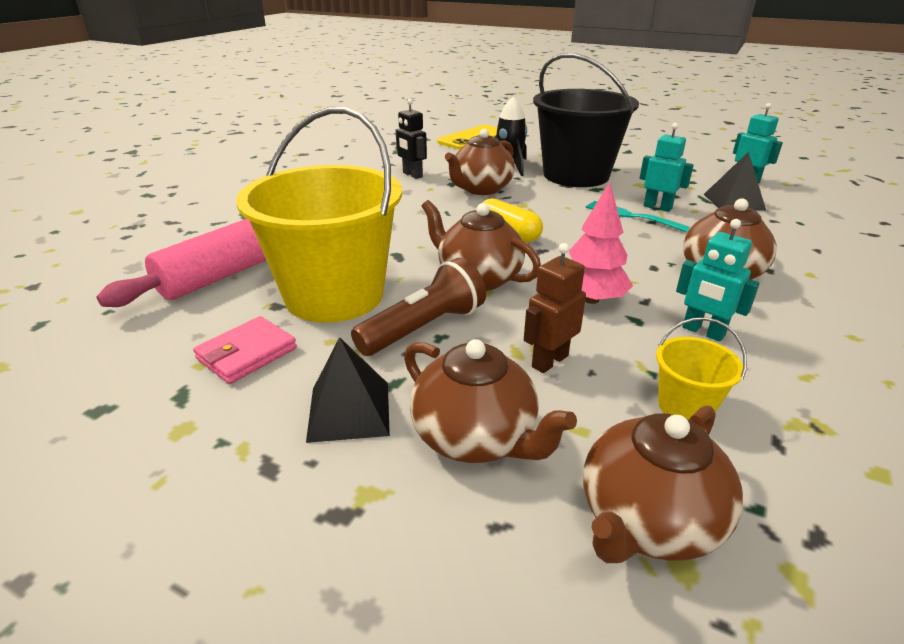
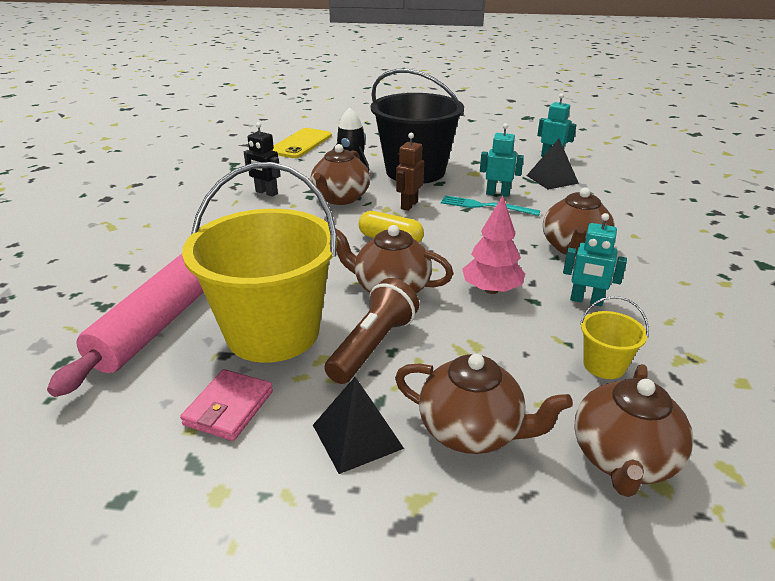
camera: 20 degrees left, 0 degrees up
(549, 361) = (490, 352): brown robot -> brown robot (409, 205)

